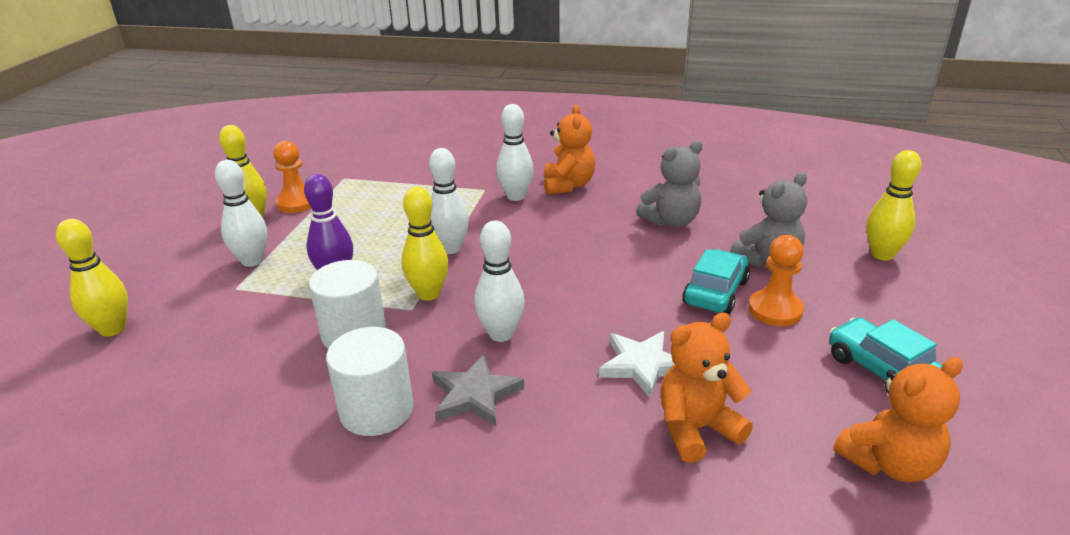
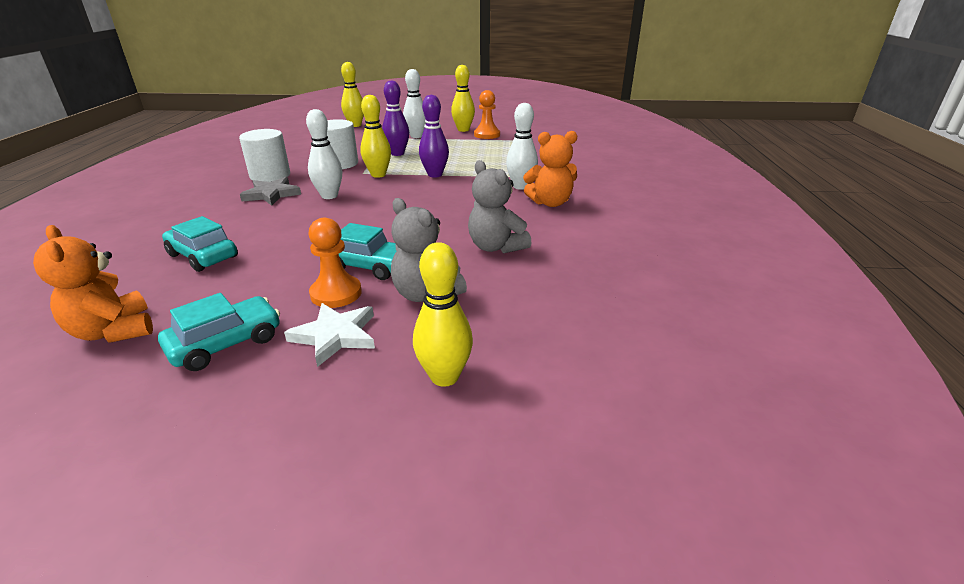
camera: 80 degrees right, 0 degrees up
(450, 248) = (435, 175): white bowling pin -> purple bowling pin
(642, 365) = (279, 238): white star -> white star (335, 336)
(696, 429) = (203, 256): orange teddy bear -> turquoise car

